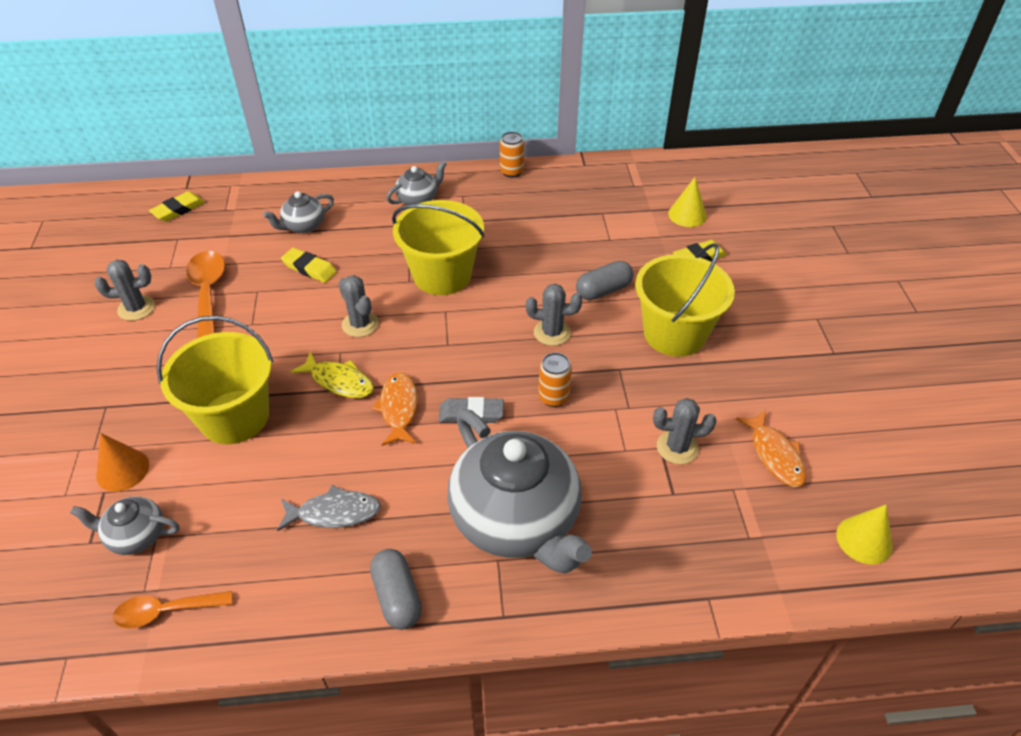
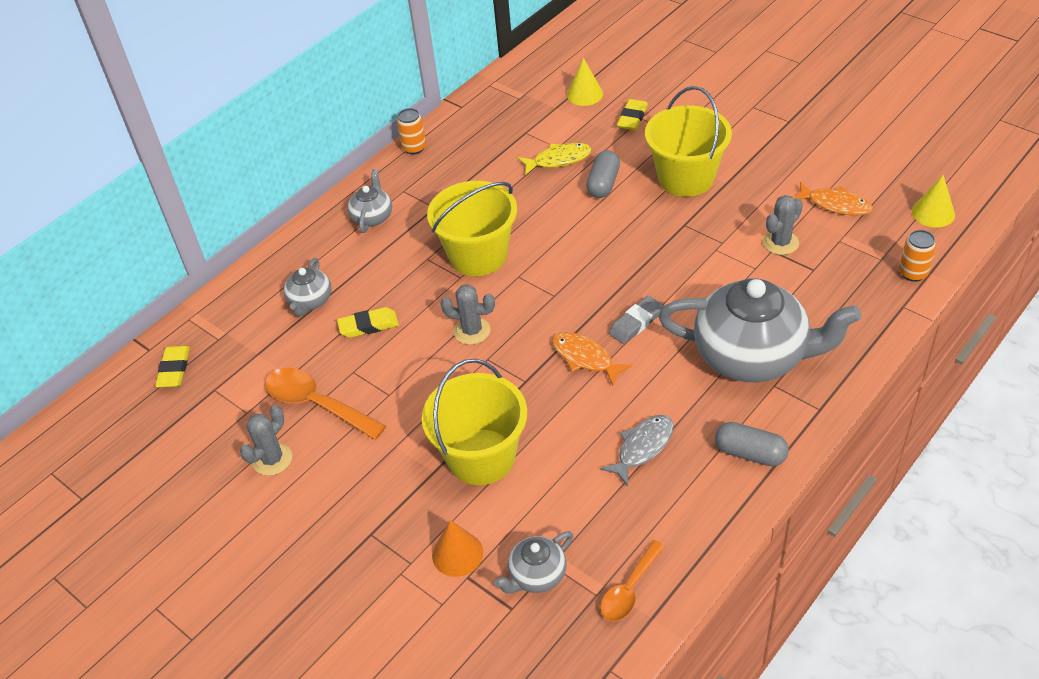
camera: 40 degrees left, 0 degrees up
(339, 381) = (518, 376): yellow fish -> yellow fish (558, 160)
(552, 332) = (611, 235): grey cactus -> none
(553, 397) = (670, 272): orange can -> orange can (913, 273)

